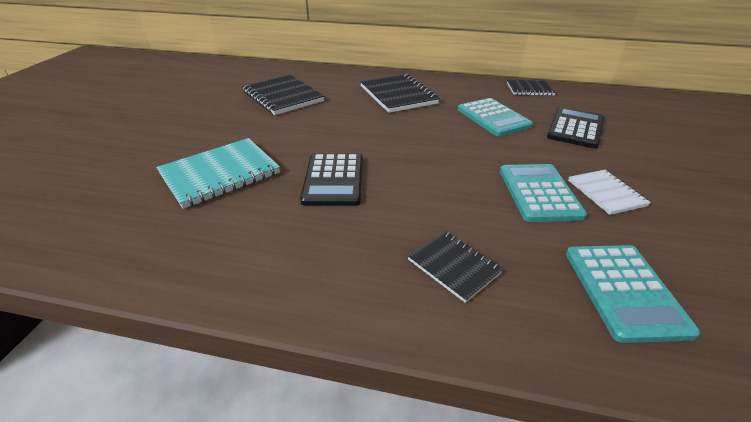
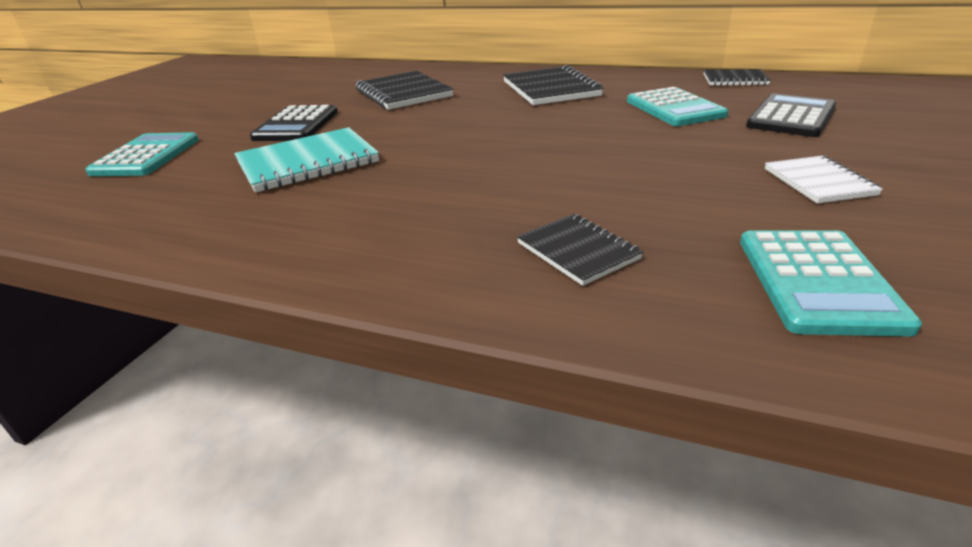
camera: 10 degrees right, 5 degrees down
(333, 180) = (444, 168): black calculator -> black calculator (296, 125)
(539, 193) = (719, 181): turquoise calculator -> turquoise calculator (147, 156)

